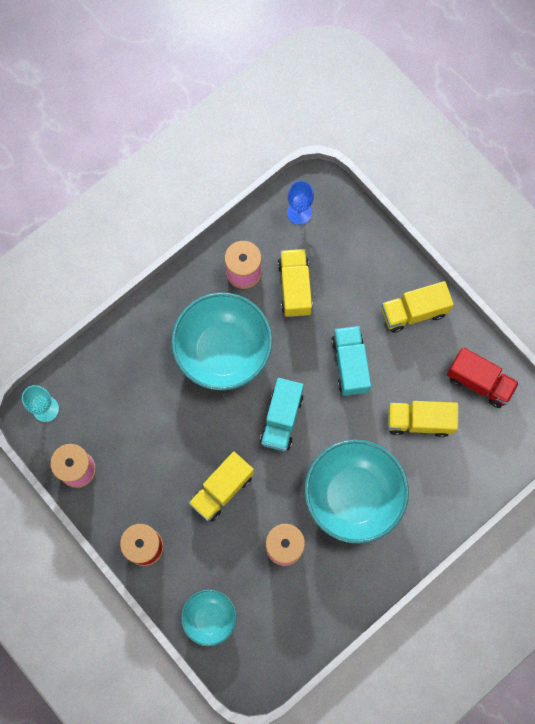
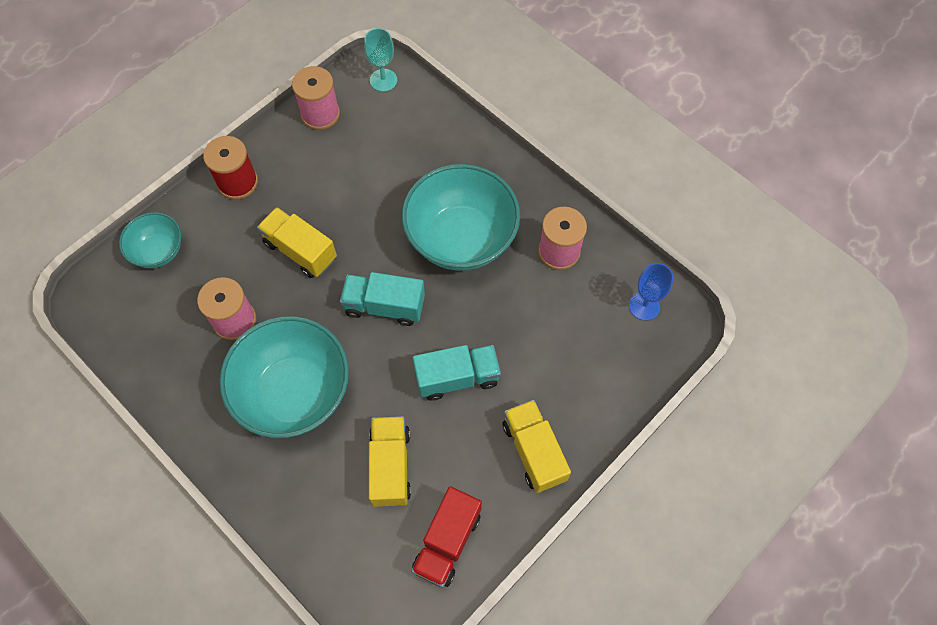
camera: 85 degrees right, 10 degrees down
(295, 287) = (547, 308): yellow truck -> none

